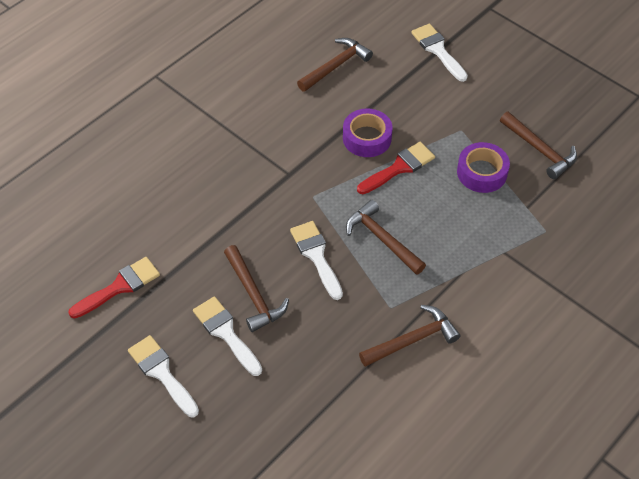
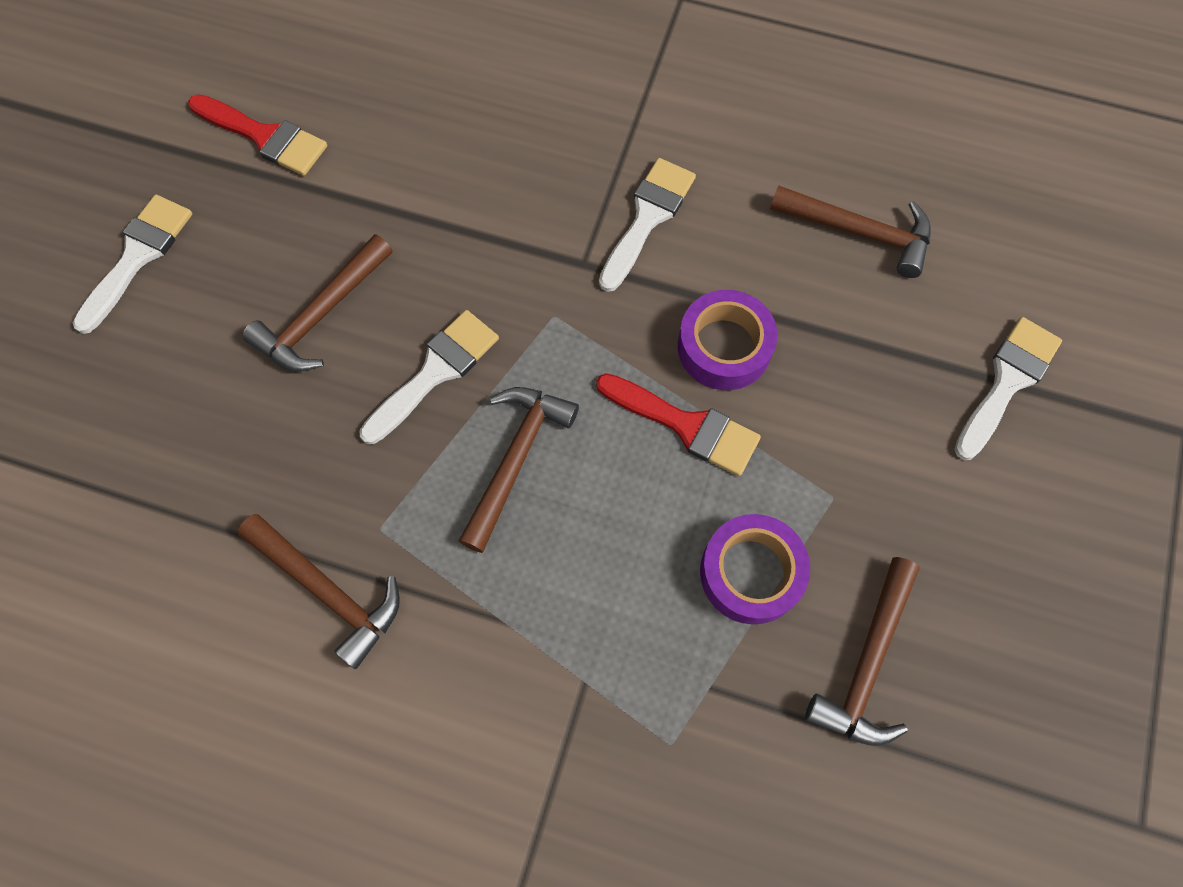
camera: 65 degrees right, 15 degrees up
(226, 333) = (237, 307): white brush -> white brush (647, 218)

